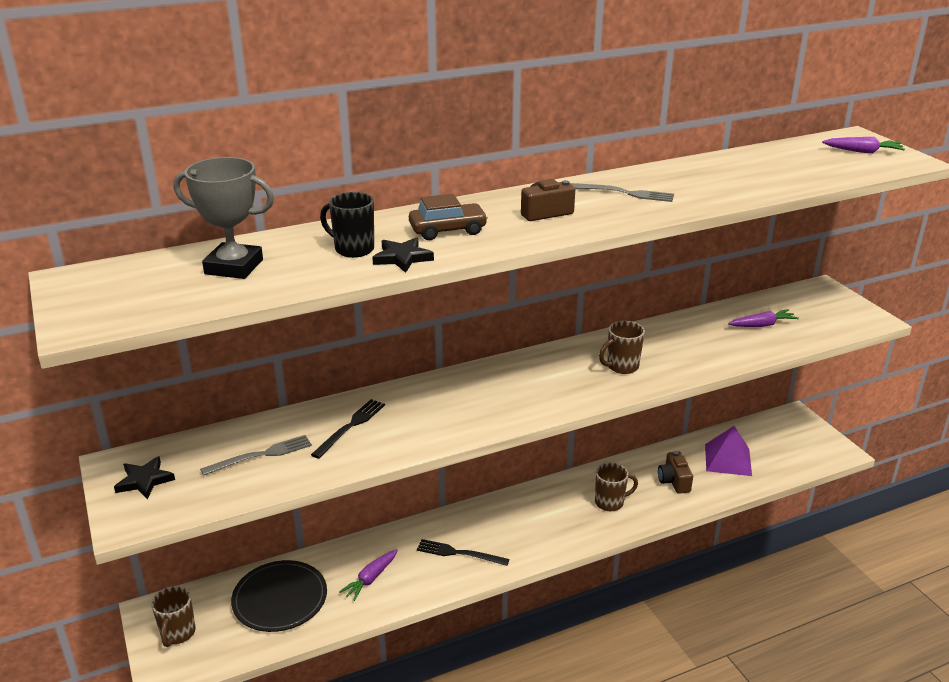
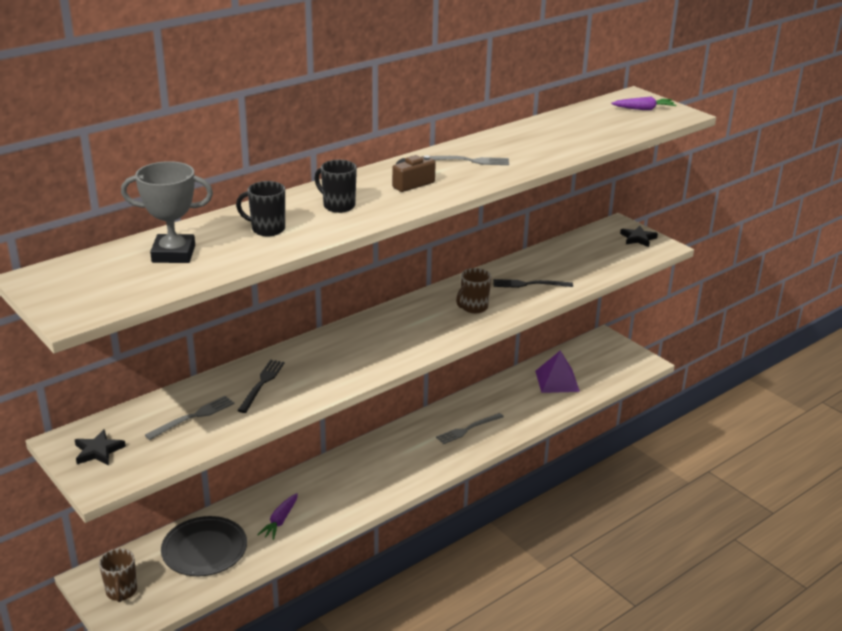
camera: 15 degrees left, 0 degrees up
(402, 258) = (312, 232): black star -> black star (638, 238)
(448, 230) = (338, 206): brown car -> black mug
(459, 553) = (351, 488): black fork -> black fork (529, 284)
(610, 502) = (468, 429): brown mug -> grey fork
(674, 481) = (516, 404): brown camera -> none
(762, 325) = (577, 260): purple carrot -> none

